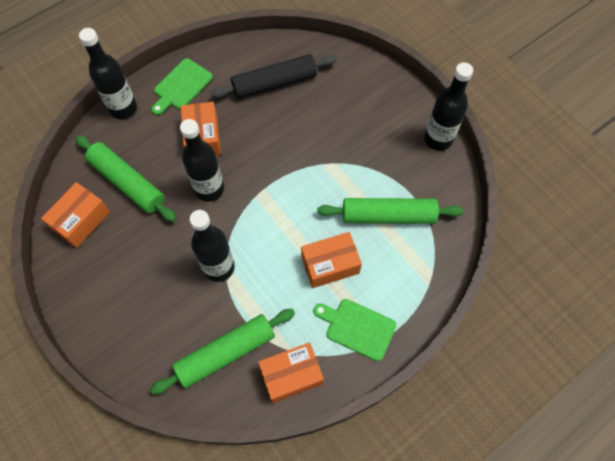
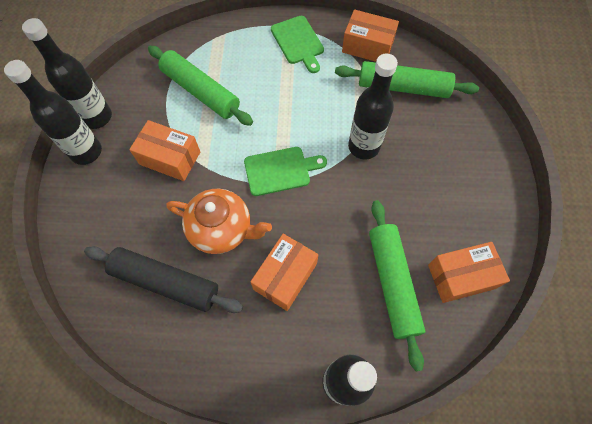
camera: 140 degrees left, 0 degrees up
(181, 86) = (259, 360): green cutting board -> green cutting board (280, 170)
(209, 189) = (320, 218): black bottle -> black bottle (86, 152)
(270, 134) = (222, 229): none -> orange teapot
(330, 265) = (277, 90): orange box -> orange box (170, 158)

